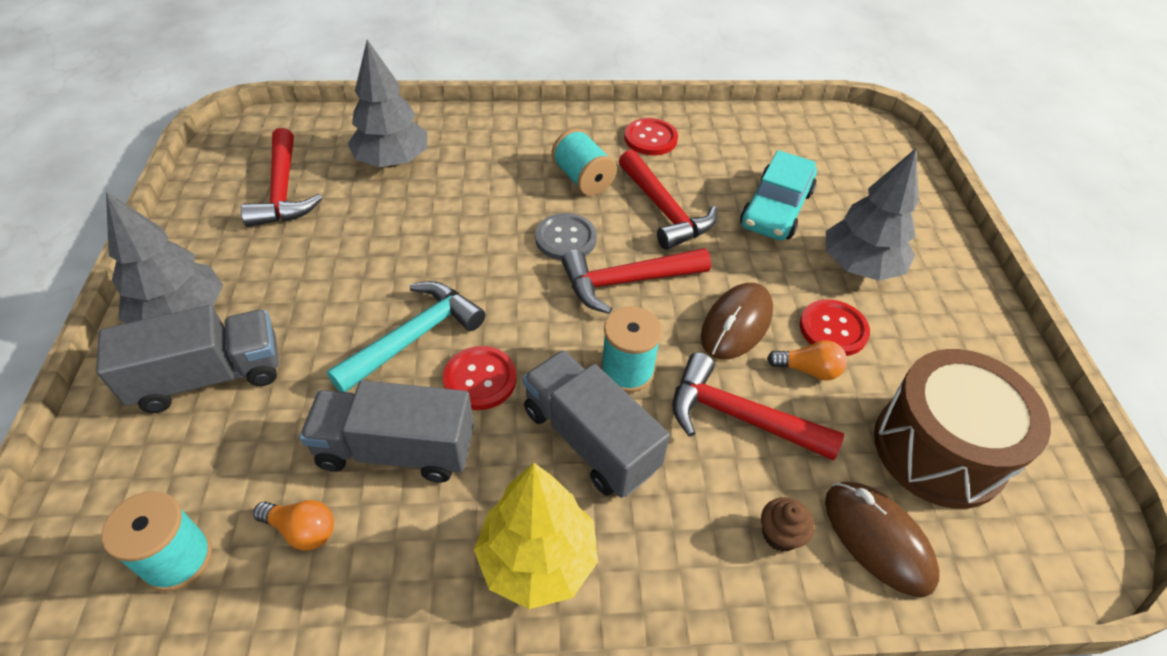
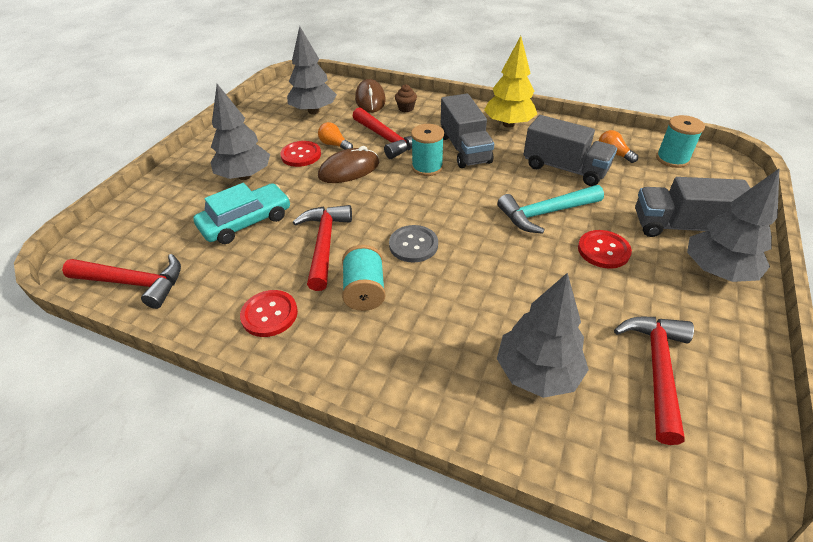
camera: 150 degrees left, 5 degrees down
(480, 379) = (511, 184): red button -> red button (603, 250)
(627, 281) = (392, 206): red hammer -> red hammer (134, 283)
(939, 449) = (313, 111): brown drum -> grey tree

